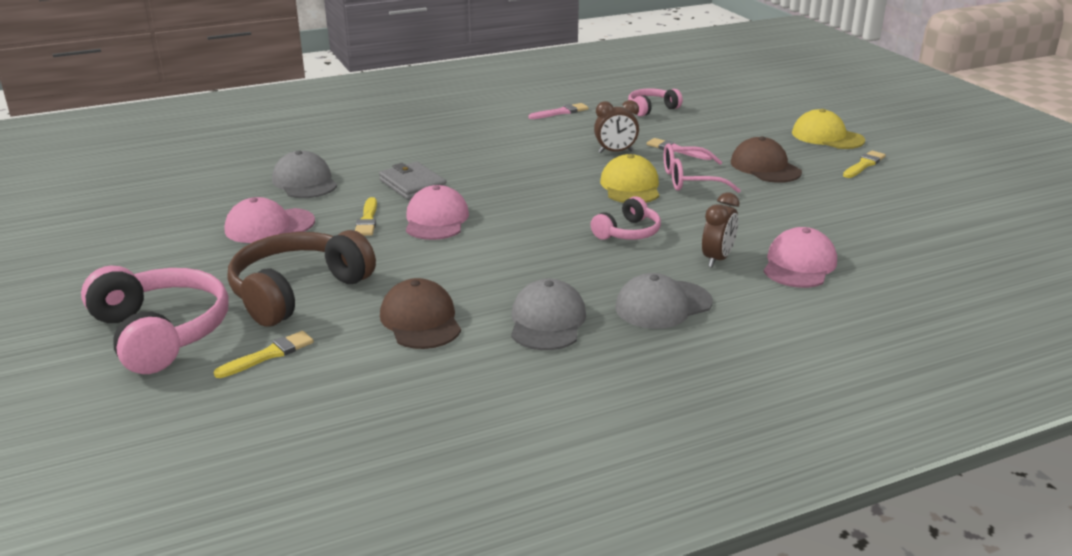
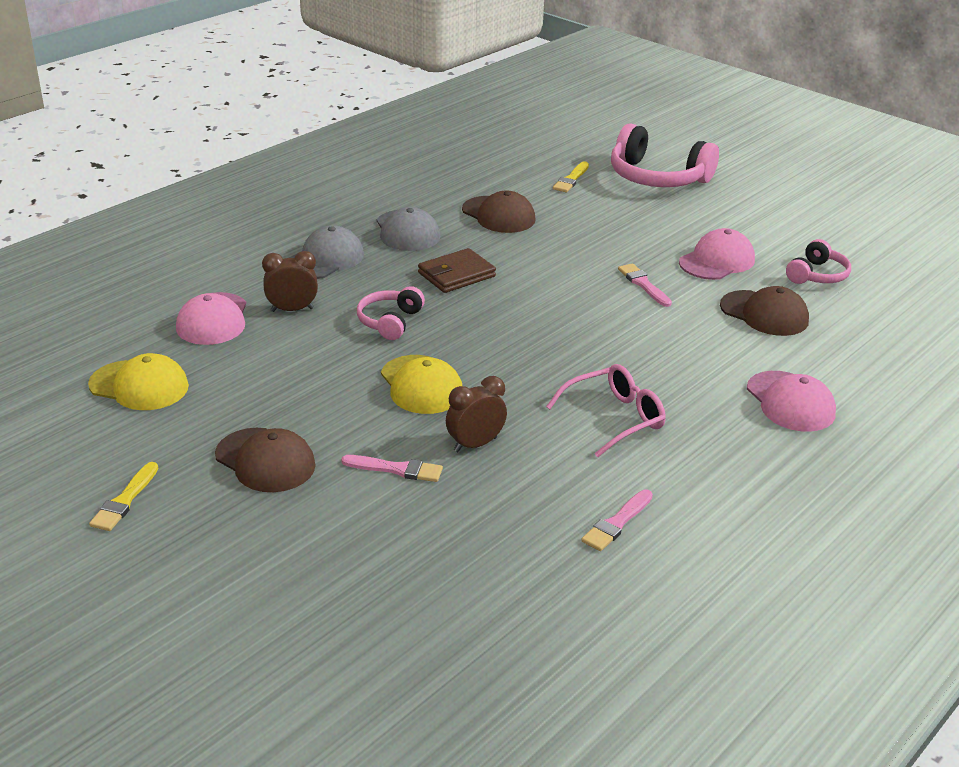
camera: 155 degrees right, 5 degrees up
(298, 292) = (610, 216): brown headphones -> none
(305, 182) = (764, 314): grey cap -> brown cap
(367, 220) = (643, 284): yellow brush -> pink brush
(412, 185) = (655, 334): grey wallet -> none
(436, 220) = (582, 297): pink cap -> pink cap (790, 402)
(533, 261) = (456, 275): none -> brown wallet
(651, 109) = (483, 574): pink headphones -> pink headphones (817, 275)
(689, 180) = (356, 412): pink glasses -> pink glasses (615, 418)
(717, 259) = (292, 310): brown clock -> brown clock turned 75 degrees clockwise
(827, 137) = (175, 563): yellow cap -> yellow cap (139, 386)

